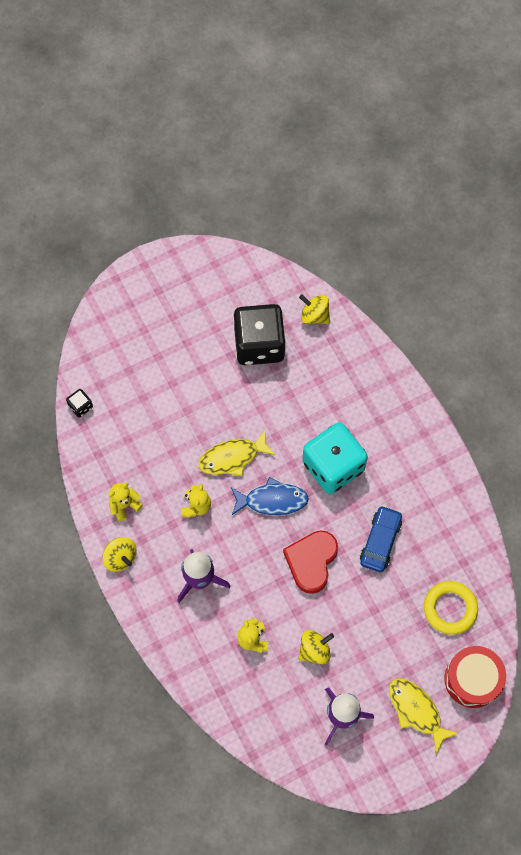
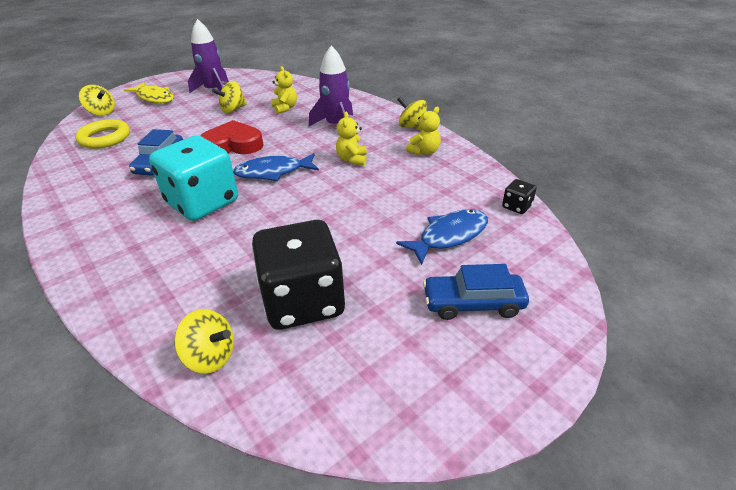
camera: 170 degrees right, 30 degrees down
(146, 384) = (449, 236): none -> blue fish
(155, 322) = (473, 303): none -> blue car
(232, 457) = (321, 193): yellow fish -> none
(311, 561) = (233, 145): red heart -> red heart turned 105 degrees counterclockwise
(472, 679) = (102, 112): red drum -> yellow spinning top

